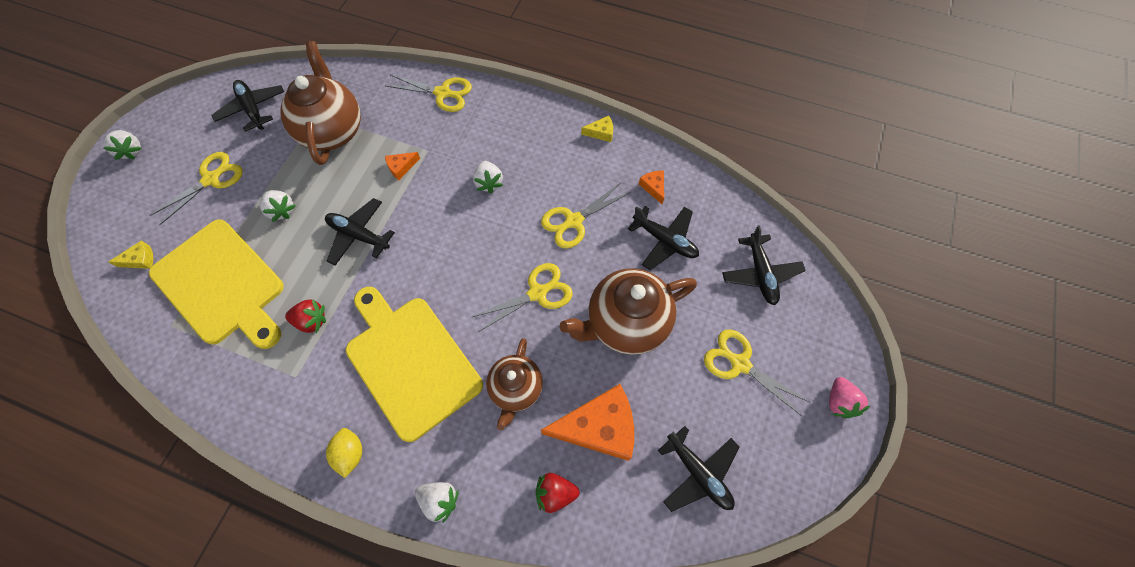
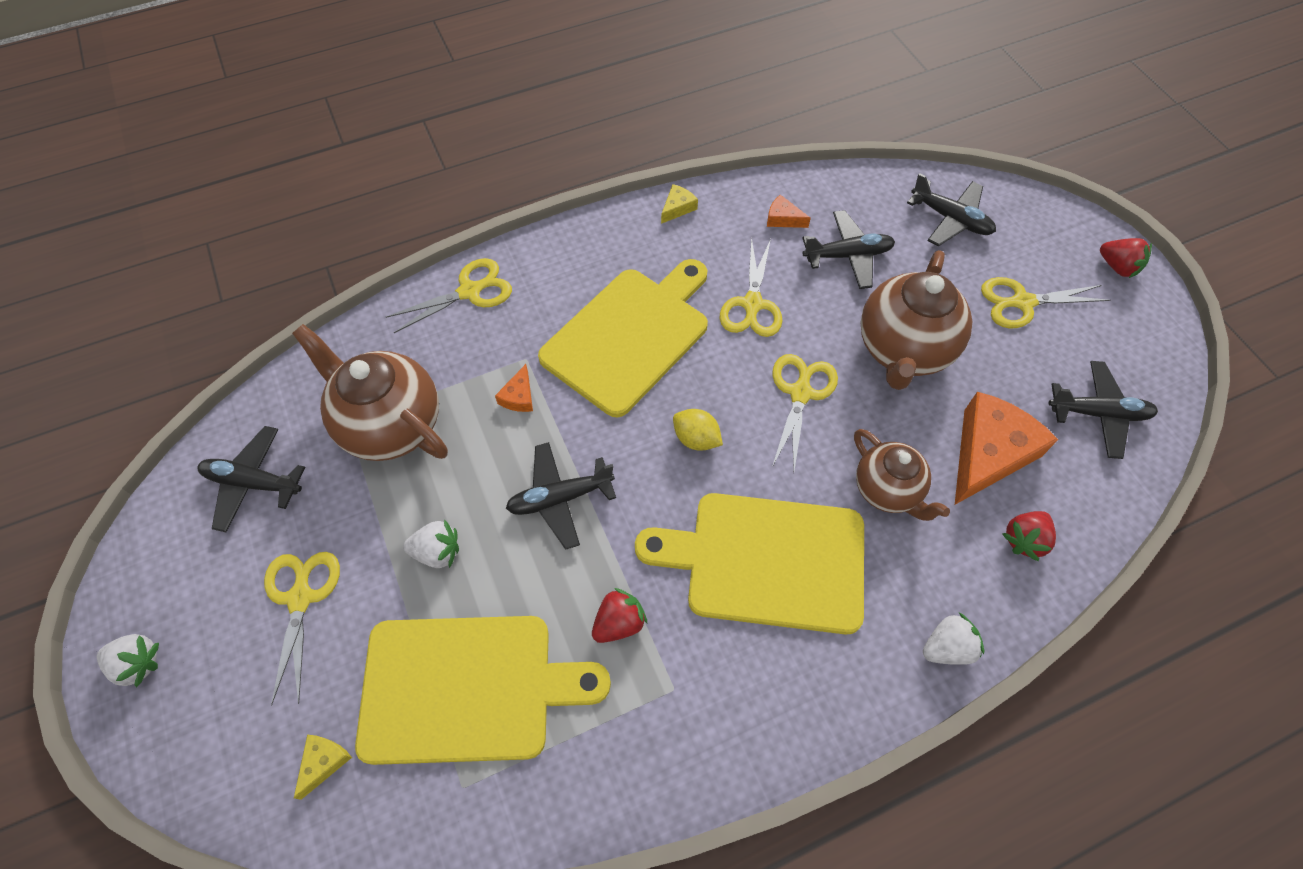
camera: 45 degrees left, 5 degrees down
(350, 453) = (820, 697): yellow lemon -> yellow lemon (696, 439)
(489, 183) = (629, 336): white strawberry -> yellow cutting board
(839, 401) = (1117, 267): pink strawberry -> red strawberry

